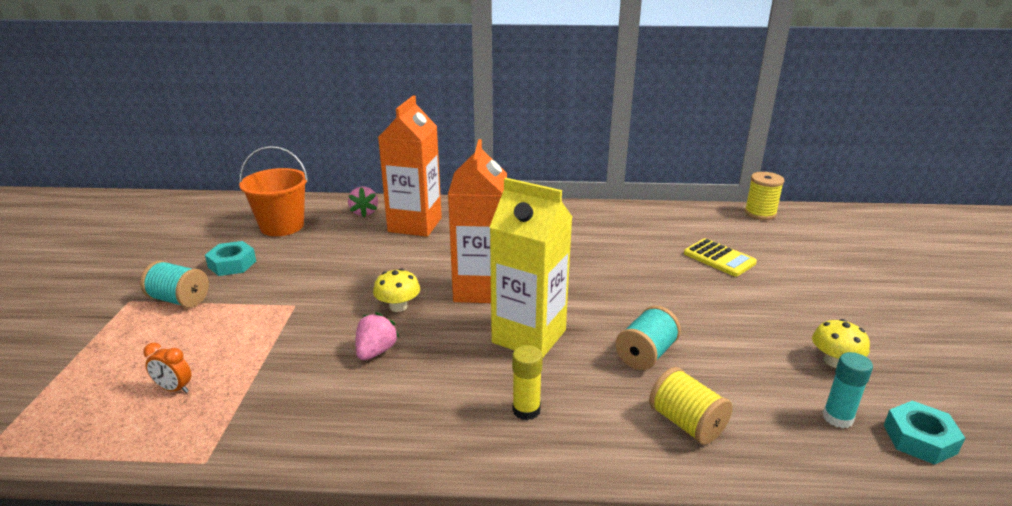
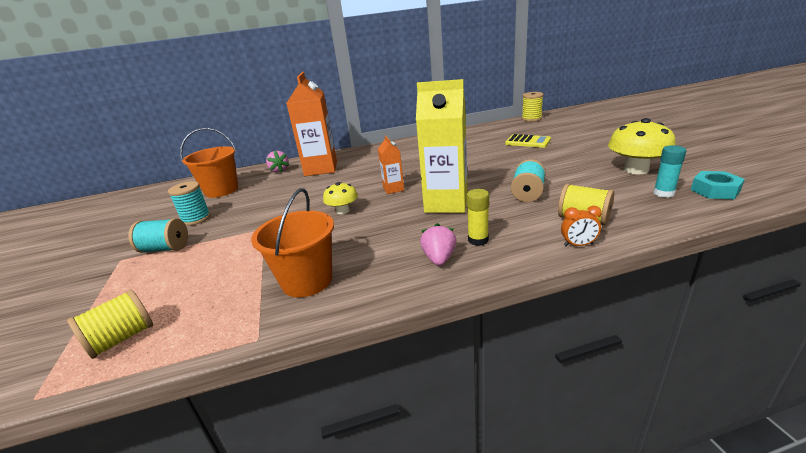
camera: 15 degrees left, 0 degrees up
(83, 411) = (122, 338): none -> yellow spool
(174, 389) = (197, 301): orange clock -> orange clock (578, 245)
(232, 264) = (196, 219): turquoise nut -> turquoise spool
(297, 401) = (307, 281): none -> orange bucket
(376, 352) = (346, 238): pink strawberry -> pink strawberry (439, 258)
(480, 289) = (393, 189): orange carton -> orange carton, size x0.50
(834, 361) = (636, 170): yellow mushroom -> yellow mushroom, size x1.72

